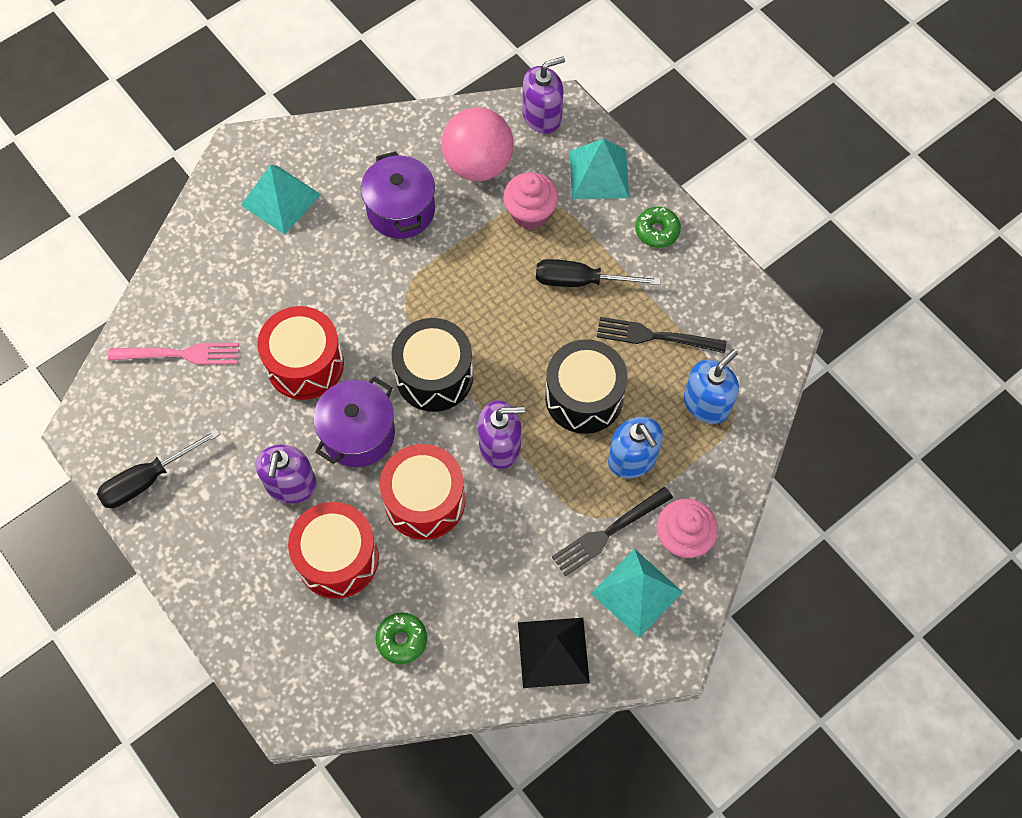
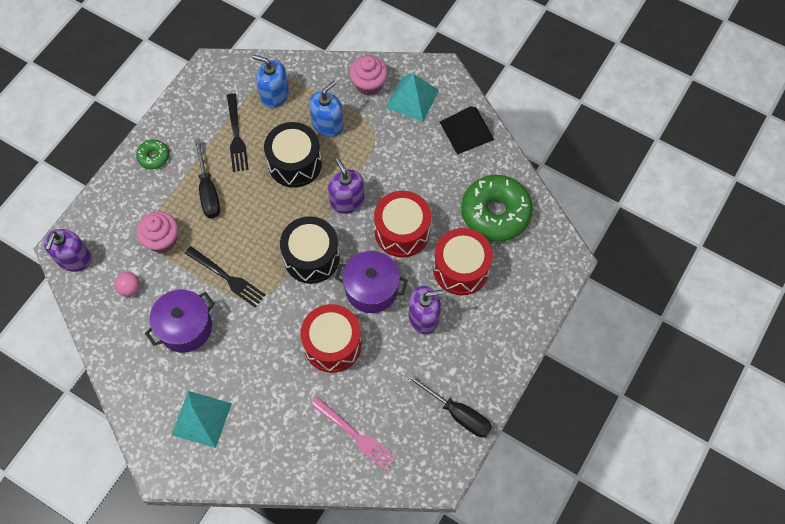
camera: 110 degrees left, 0 degrees up
(180, 354) = (356, 435): pink fork -> pink fork turned 150 degrees clockwise
(402, 640) = (495, 213): green donut -> green donut, size x2.11
(478, 164) = (130, 288): pink ball -> pink ball, size x0.44
(542, 116) = (74, 259): purple soap dispenser -> purple soap dispenser turned 120 degrees counterclockwise
(599, 174) = (116, 206): turquoise pyramid -> none
(608, 533) = (381, 123): black fork -> black fork (227, 278)

